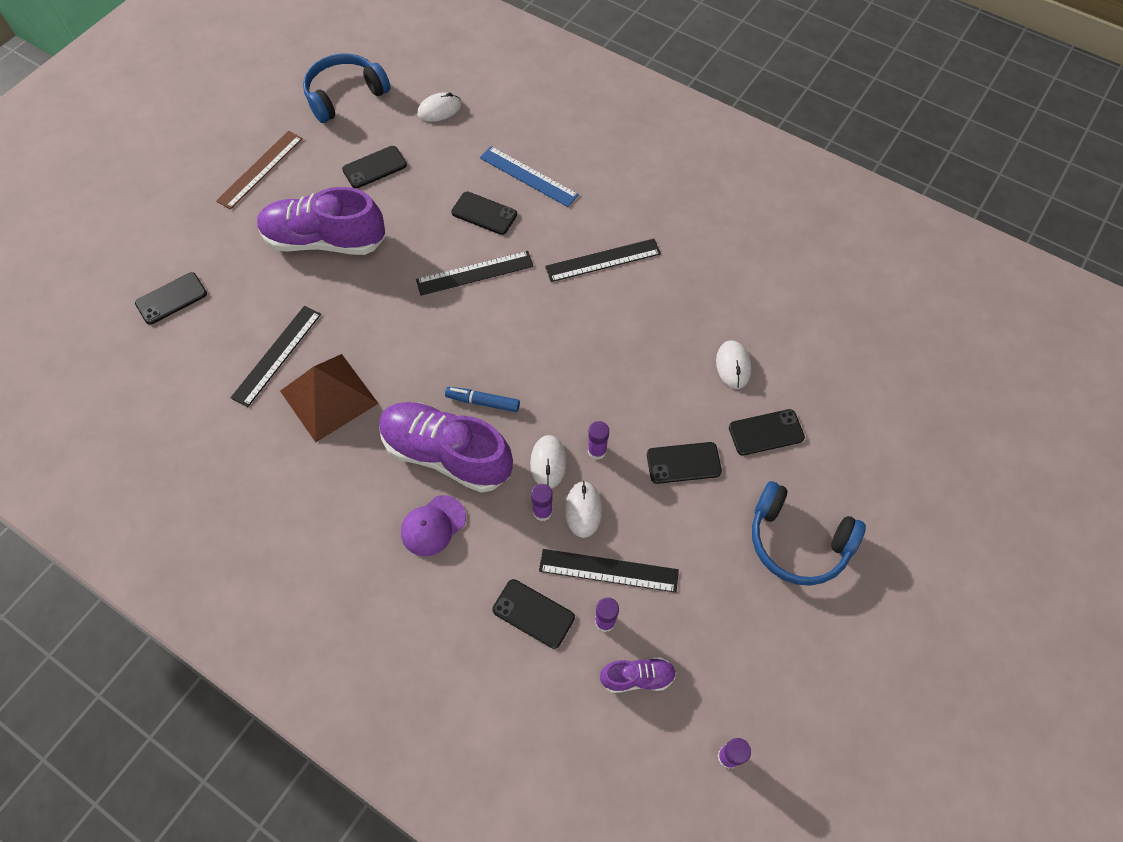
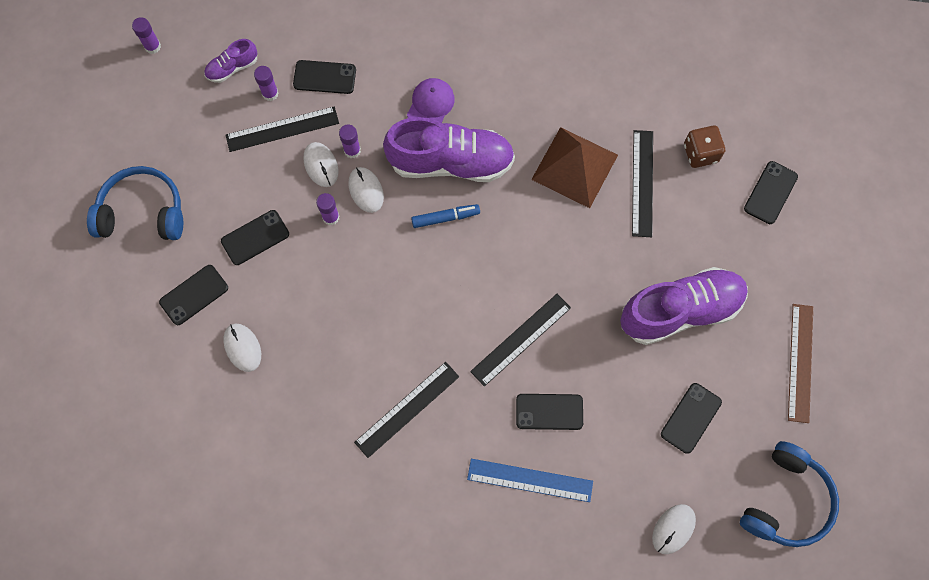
camera: 155 degrees right, 10 degrees up
(203, 358) = (700, 153): none -> brown dice

